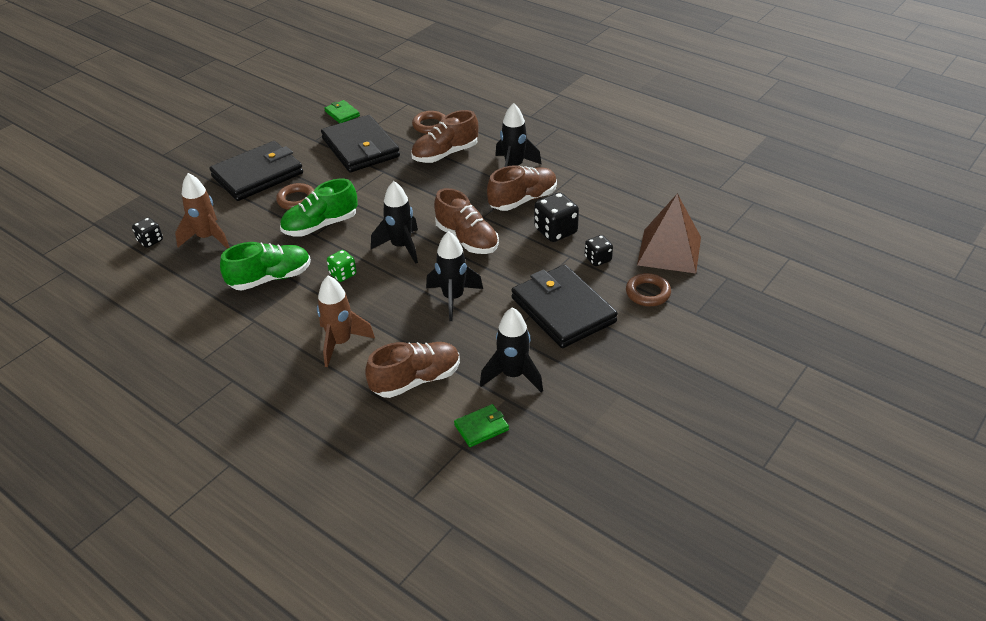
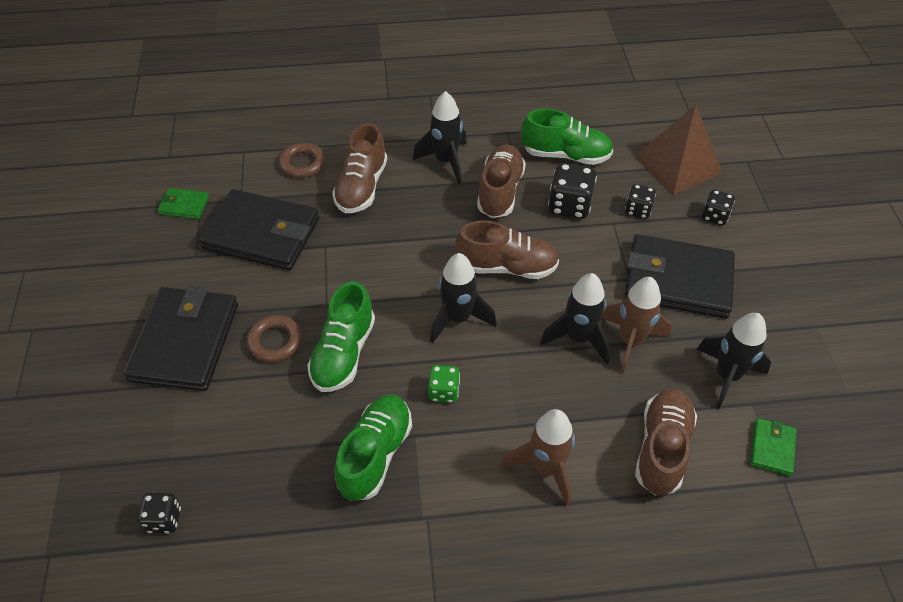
camera: 45 degrees left, 10 degrees up
(207, 238) = (233, 462): brown rocket -> brown rocket (630, 341)
(597, 204) = (566, 155): none -> green shoe
(647, 293) = (715, 216): brown ring -> black dice

